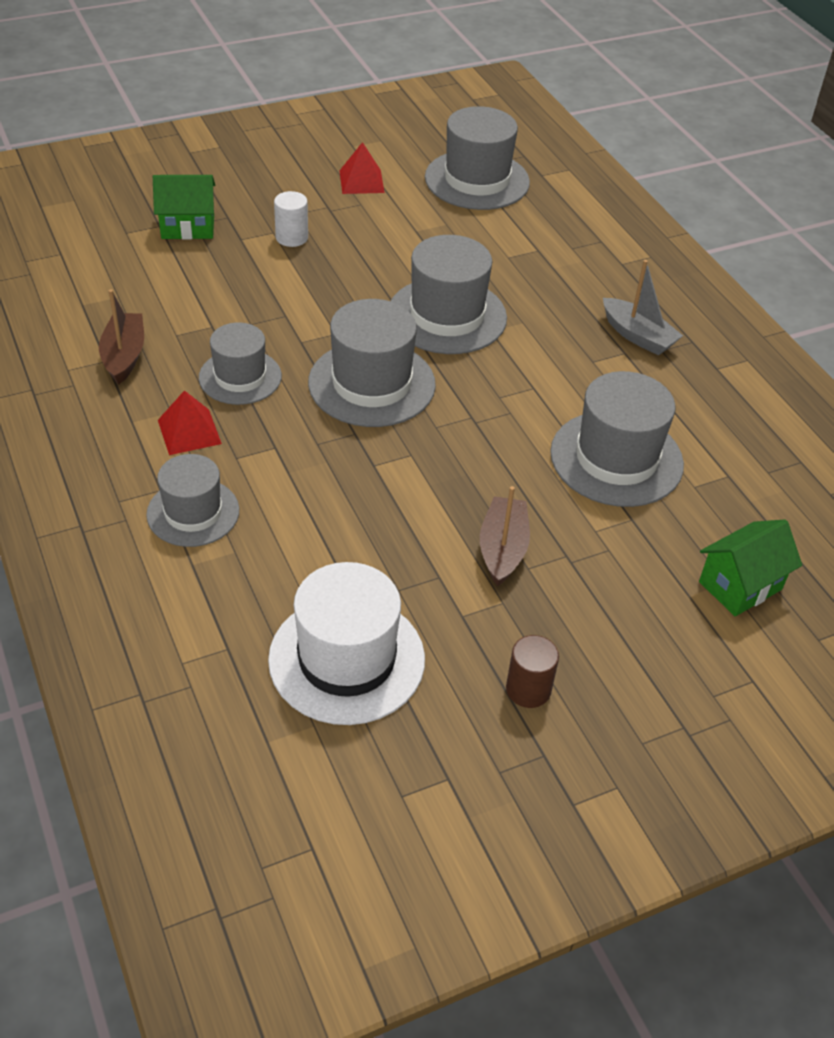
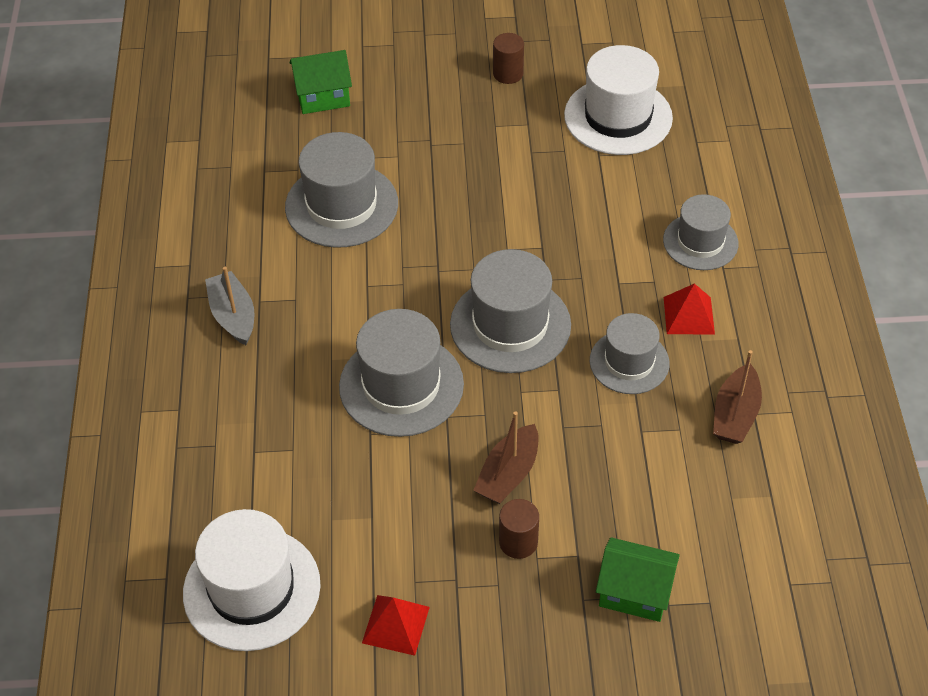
camera: 155 degrees left, 5 degrees up
(291, 237) = (518, 542): white cylinder -> brown cylinder
(477, 180) = (252, 589): grey hat -> white hat
(502, 549) = (474, 159): brown boat -> brown boat (508, 474)

